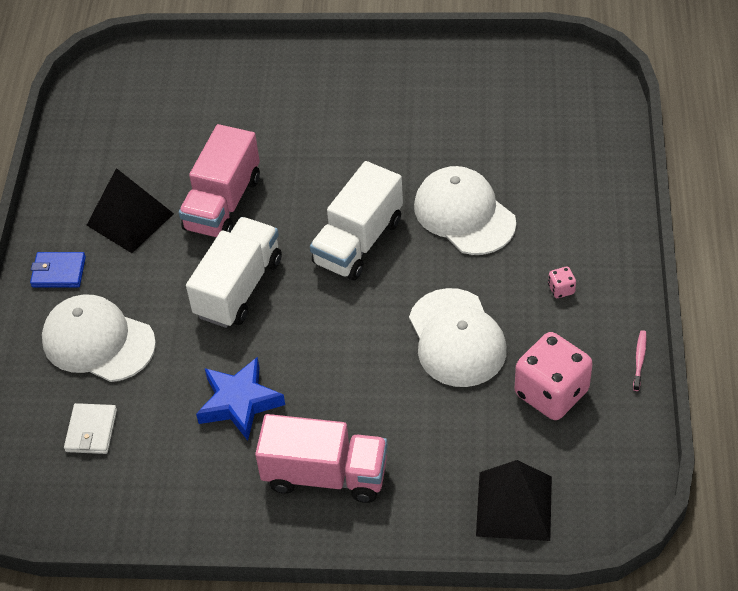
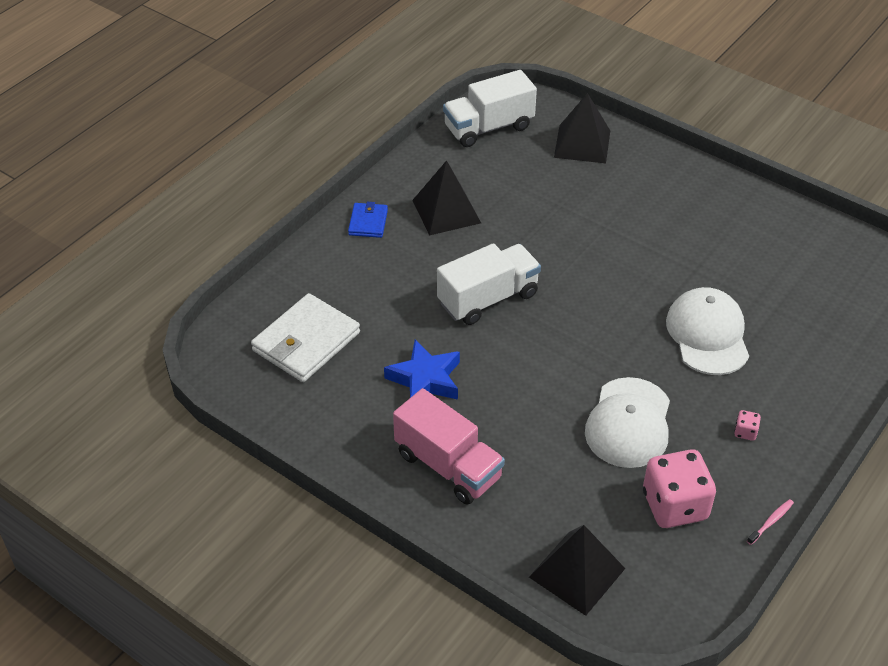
camera: 30 degrees right, 5 degrees down
(59, 272) = (368, 222): blue wallet -> blue wallet turned 60 degrees clockwise
(91, 431) = (306, 341): white wallet -> white wallet, size x1.89
(98, 341) = (358, 283): white cap -> none
(212, 81) = (582, 144): none -> black pyramid
(223, 203) = (523, 234): pink truck -> none
(358, 242) = (605, 312): white truck -> white truck (488, 127)

